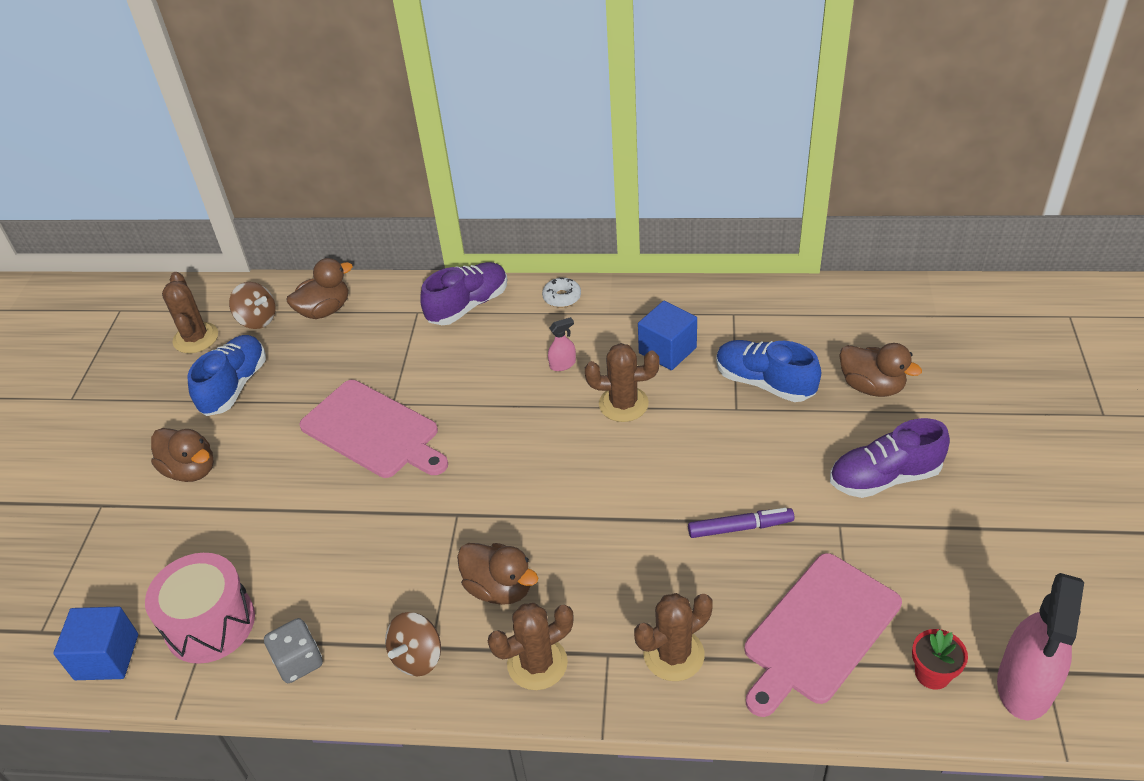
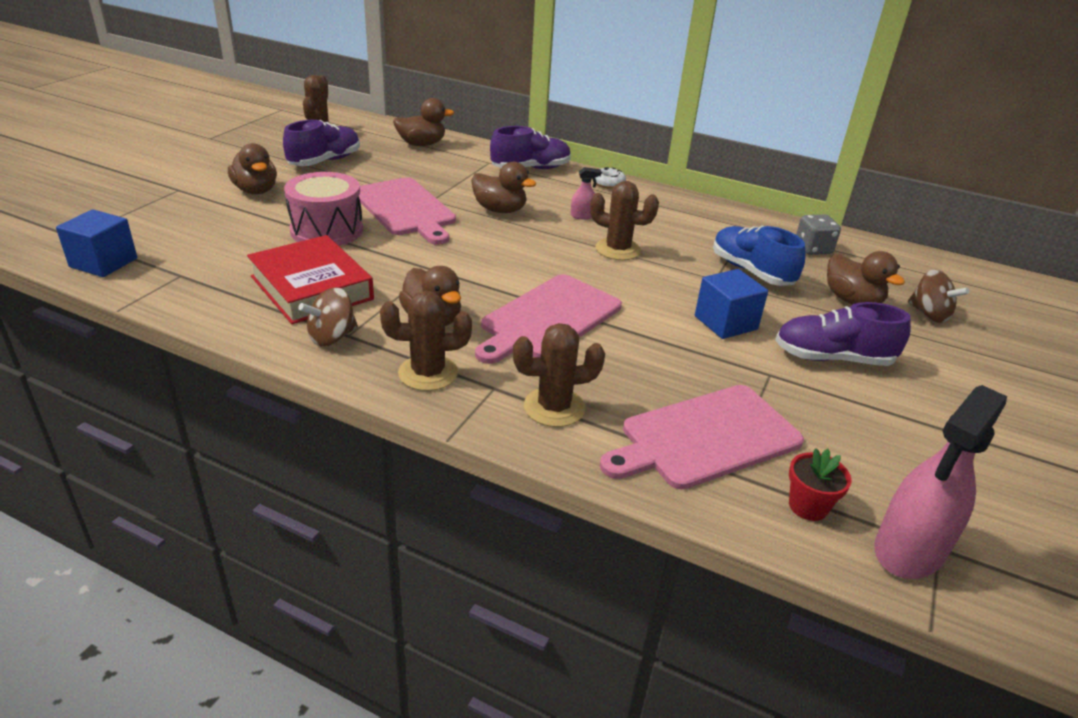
camera: 15 degrees right, 10 degrees down
(210, 623) = (193, 269): pink drum -> pink drum (327, 230)
(234, 386) = (325, 161): blue shoe -> purple shoe
(257, 320) = (370, 136): brown spinning top -> brown spinning top (929, 314)
(298, 662) = (237, 310): grey dice -> grey dice (813, 249)
(352, 596) = (311, 288): none -> red book
(473, 390) = (500, 210): none -> brown duck
(608, 537) = (548, 318): none -> pink cutting board
(667, 350) = (676, 232): blue cube -> blue cube (725, 323)
(740, 528) = (672, 348): purple marker -> none

